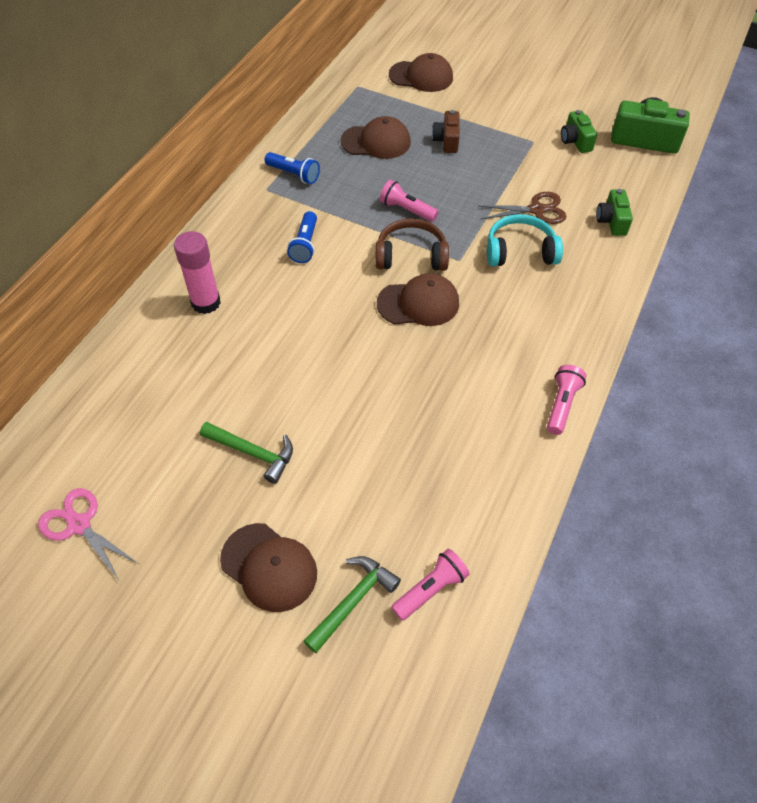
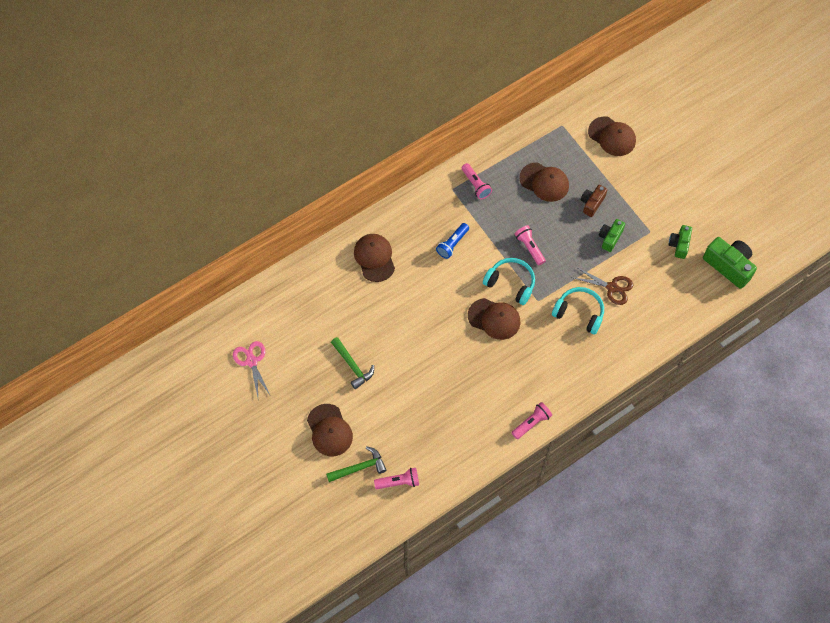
camera: 30 degrees right, 10 degrees up
(206, 303) = (374, 258): pink glue stick -> brown cap
(294, 174) = (476, 185): blue flashlight -> pink flashlight
(411, 256) = (511, 283): brown headphones -> turquoise headphones
(612, 221) = (654, 319): green camera -> green camera (610, 238)

